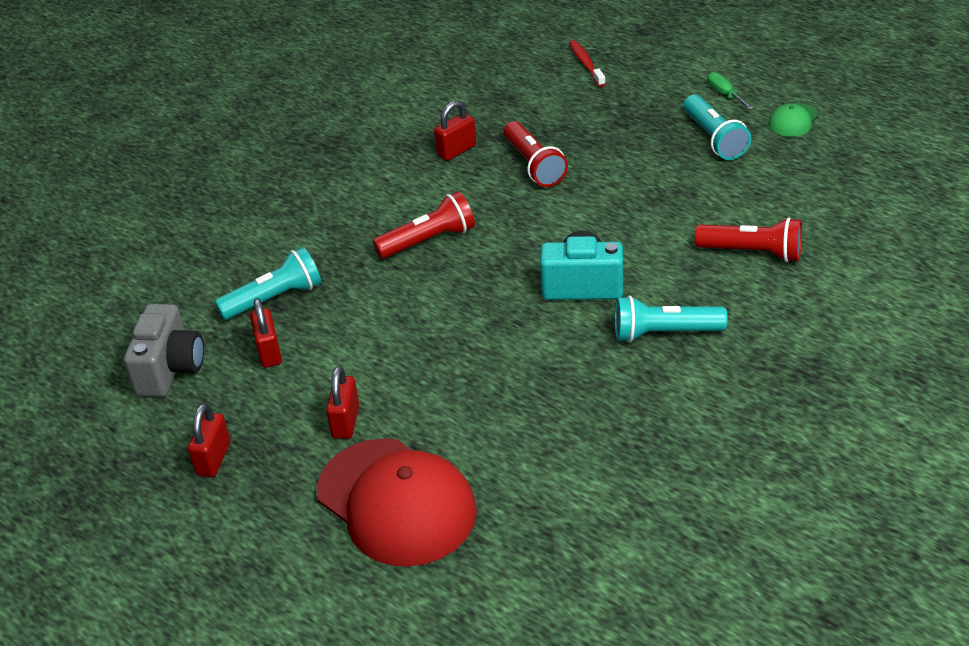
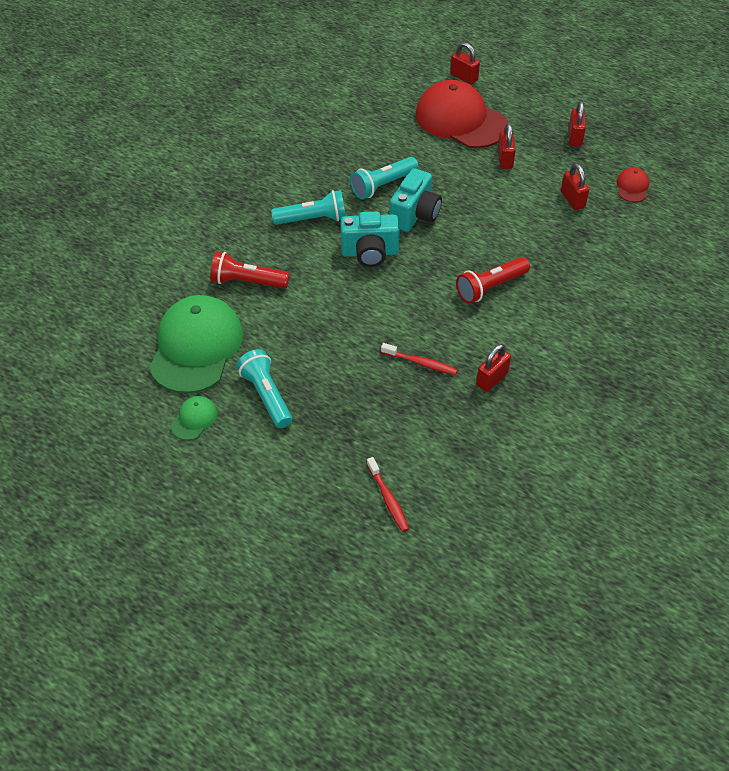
camera: 170 degrees right, 10 degrees up
(170, 369) = (632, 187): grey camera -> red cap
(274, 298) = (587, 237): turquoise flashlight -> turquoise flashlight (382, 185)
(362, 604) = (464, 77): none -> red padlock
(509, 336) = (415, 215): none -> turquoise camera
(534, 165) = (421, 363): red flashlight -> red toothbrush
(725, 94) = (252, 453): green screwdriver -> none
(806, 183) = (196, 347): none -> green cap

